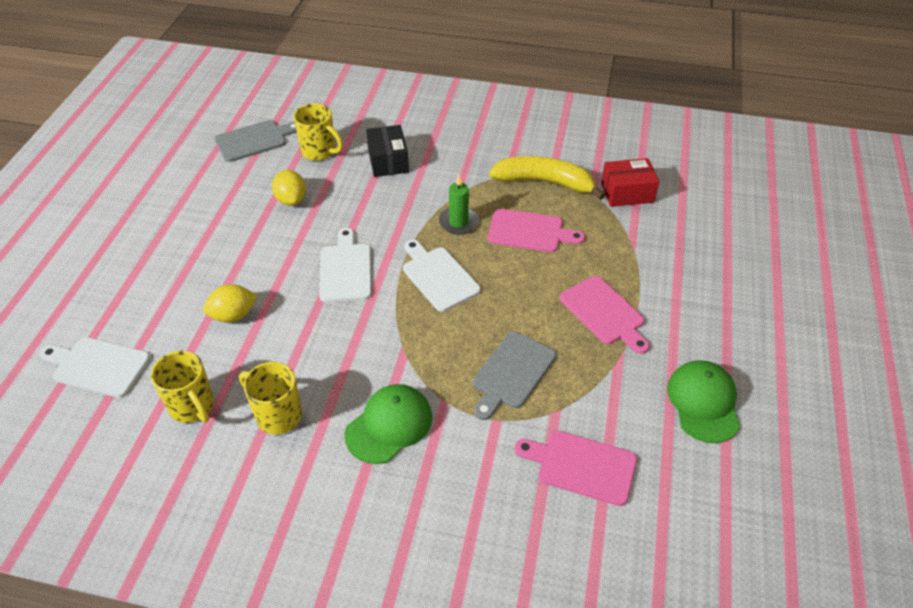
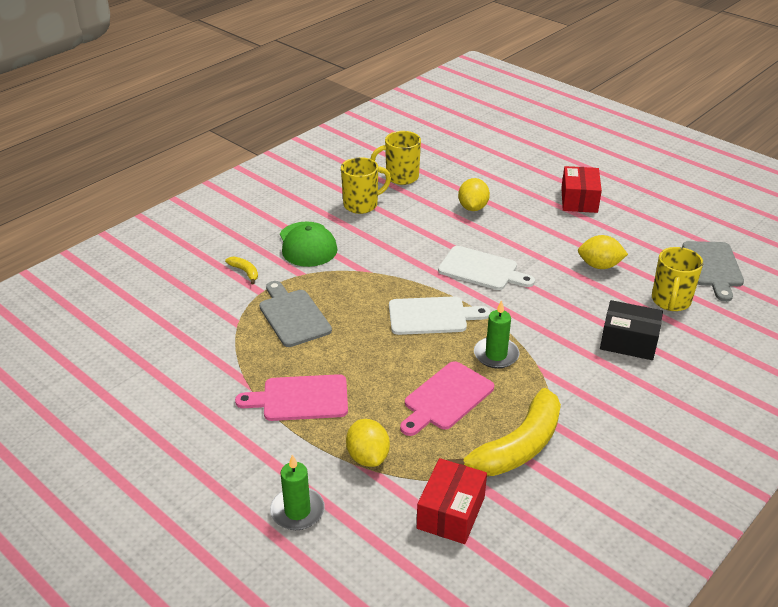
camera: 120 degrees right, 10 degrees down
(98, 366) = (468, 152): white cutting board -> none
(177, 242) = (579, 200): none -> red box
(319, 152) = (670, 301): yellow mug -> yellow mug turned 45 degrees counterclockwise
(475, 455) = (245, 272): none -> yellow banana
(582, 466) = (182, 315): pink cutting board -> none
(622, 248) = (368, 457): none -> yellow lemon
(699, 261) = (297, 511): none -> green candle
(703, 402) = (155, 409): green cap -> none

